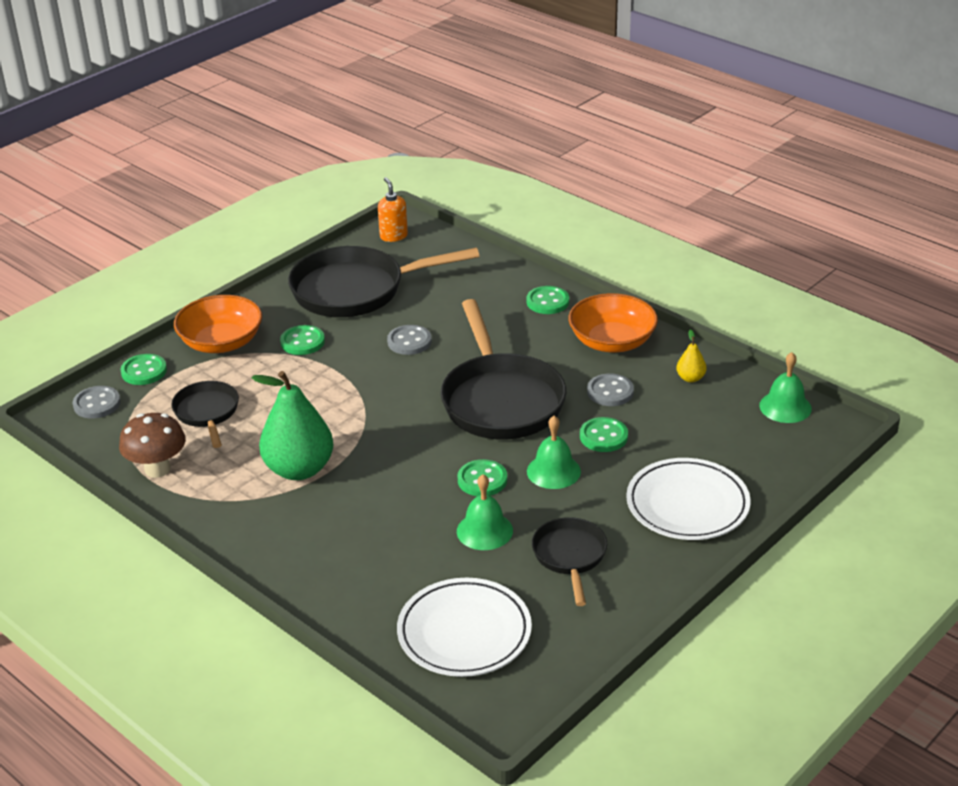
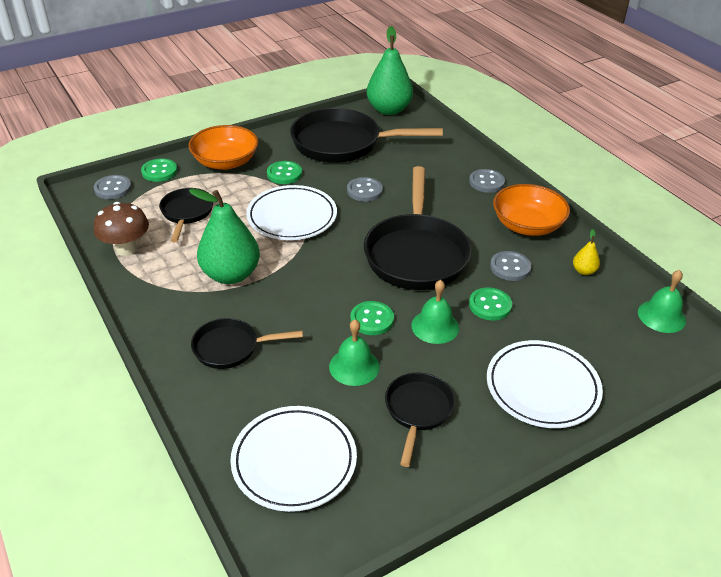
camera: 15 degrees right, 5 degrees up
(337, 390) = (292, 217): none -> white plate
(340, 544) = (230, 348): none -> black pan
(393, 236) = (389, 110): orange soap dispenser -> green pear
(547, 302) = (486, 182): green button -> grey button

